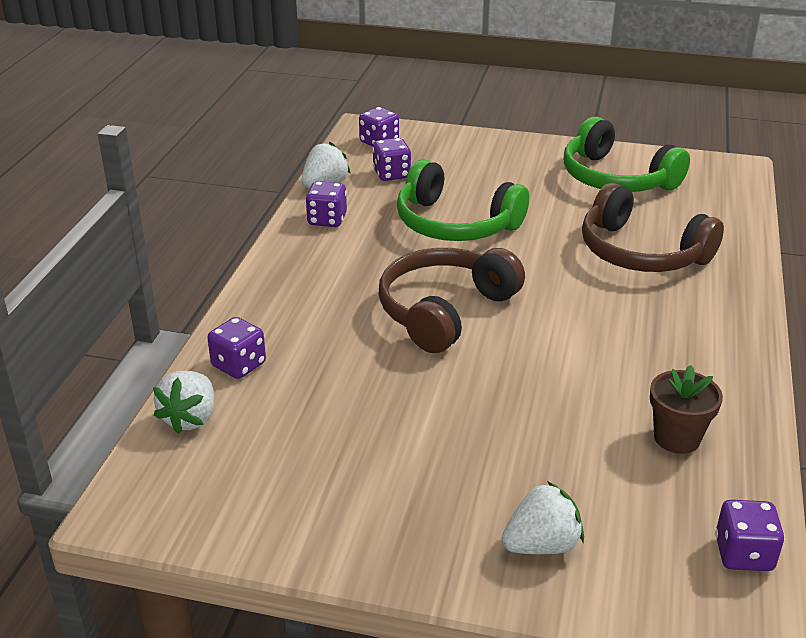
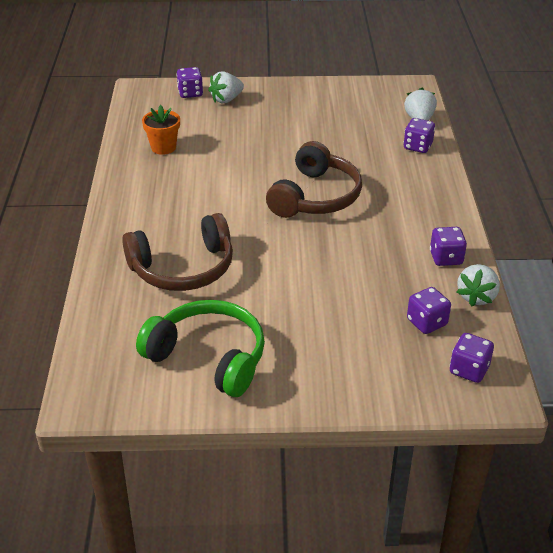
camera: 165 degrees right, 5 degrees up
(455, 224) = (340, 272): green headphones -> none
(641, 252) = (183, 268): brown headphones -> brown headphones turned 135 degrees clockwise
(677, 438) = (163, 147): brown flower pot -> orange flower pot
(743, 554) = (137, 109): purple dice -> purple dice (190, 93)

